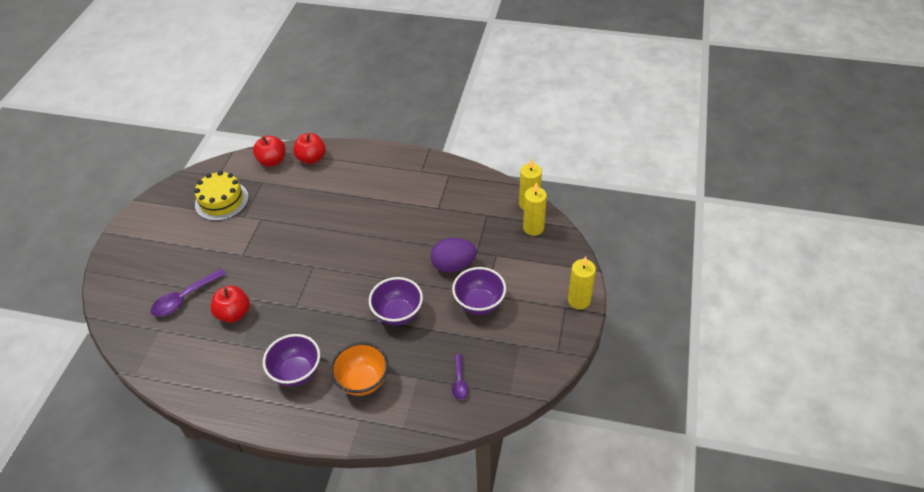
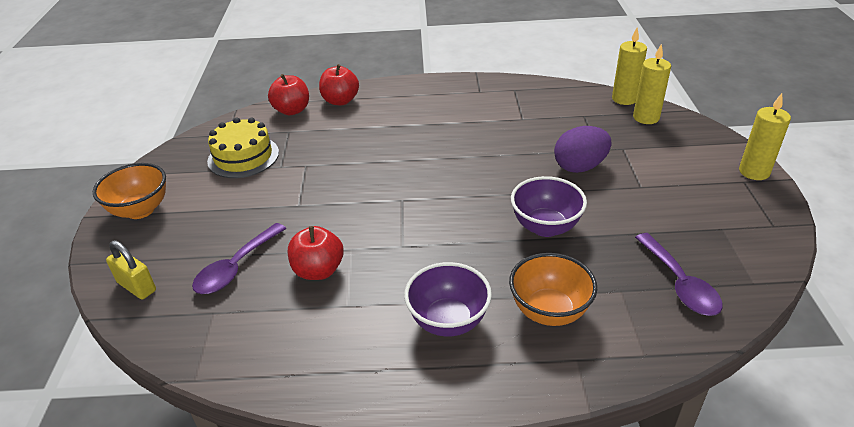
camera: 15 degrees left, 10 degrees down
(120, 298) = (137, 286): none -> yellow padlock
(139, 235) = (140, 210): none -> orange bowl
(459, 381) = (679, 283): purple spoon -> purple spoon, size x1.66
(479, 303) = (640, 197): purple bowl -> none

